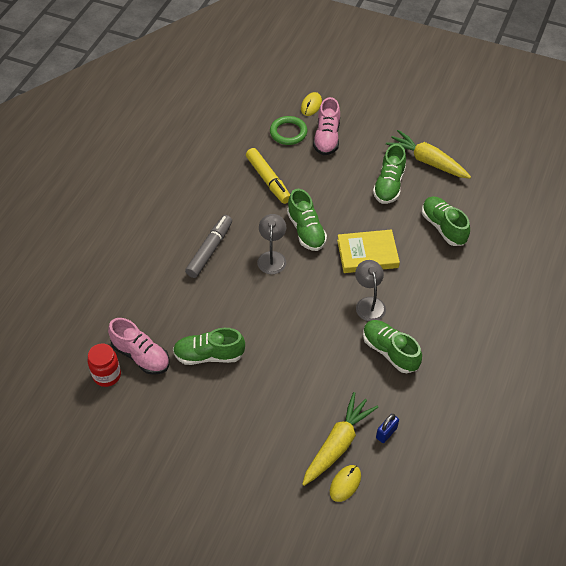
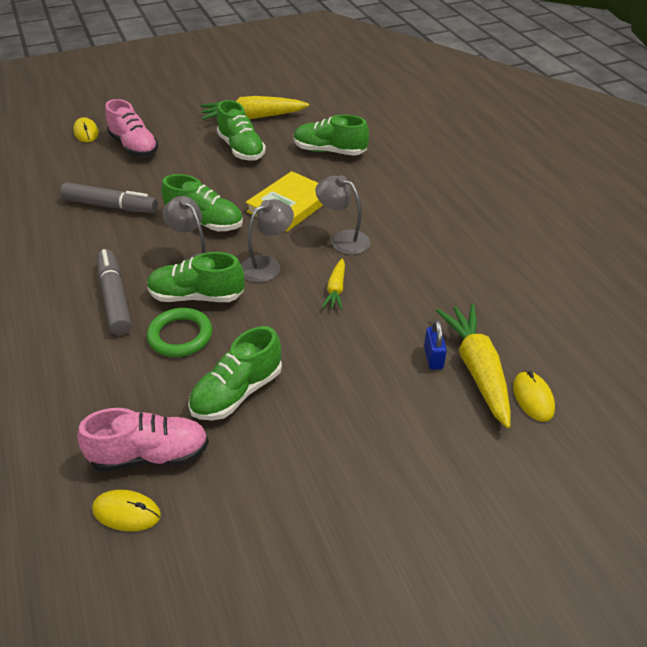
camera: 45 degrees left, 10 degrees down
(107, 375) = (126, 512): red jar -> yellow mouse
(268, 180) = (111, 206): yellow marker -> grey marker
(288, 132) = (86, 161): green ring -> green ring (180, 336)
(306, 288) = (267, 265): none -> grey lamp
(324, 334) = (336, 290): none -> yellow carrot
(386, 433) = (503, 326): blue padlock -> blue padlock (433, 358)
(390, 351) = (413, 262): green shoe -> green shoe (196, 296)

